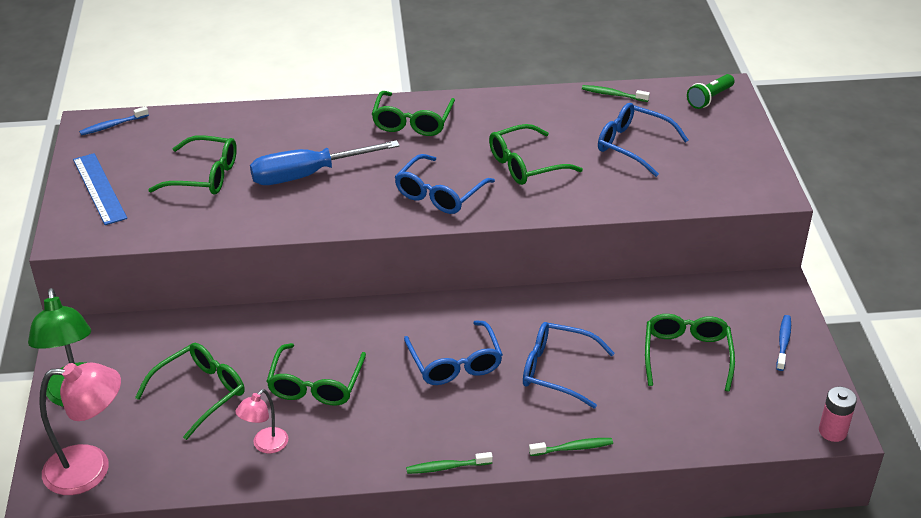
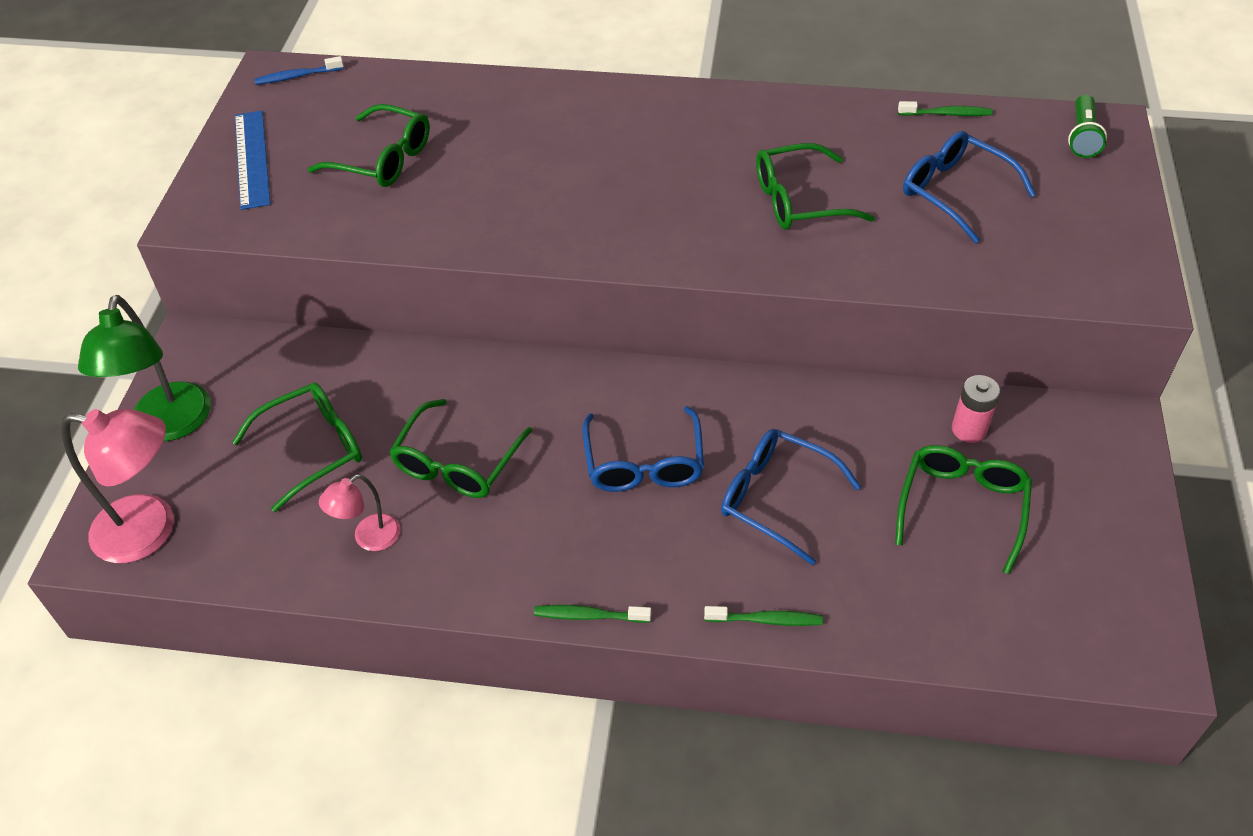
camera: 15 degrees right, 10 degrees up
(308, 175) = (511, 176): blue screwdriver -> none
(412, 122) = (667, 119): green glasses -> none
(439, 194) = (671, 227): blue glasses -> none
(613, 94) = (947, 114): green toothbrush -> green toothbrush turned 150 degrees clockwise
(709, 98) = (1082, 137): green flashlight -> green flashlight turned 45 degrees counterclockwise
(783, 342) = (1106, 511): blue toothbrush -> none
(832, 431) = (1146, 666): pink battery -> pink battery (969, 429)

